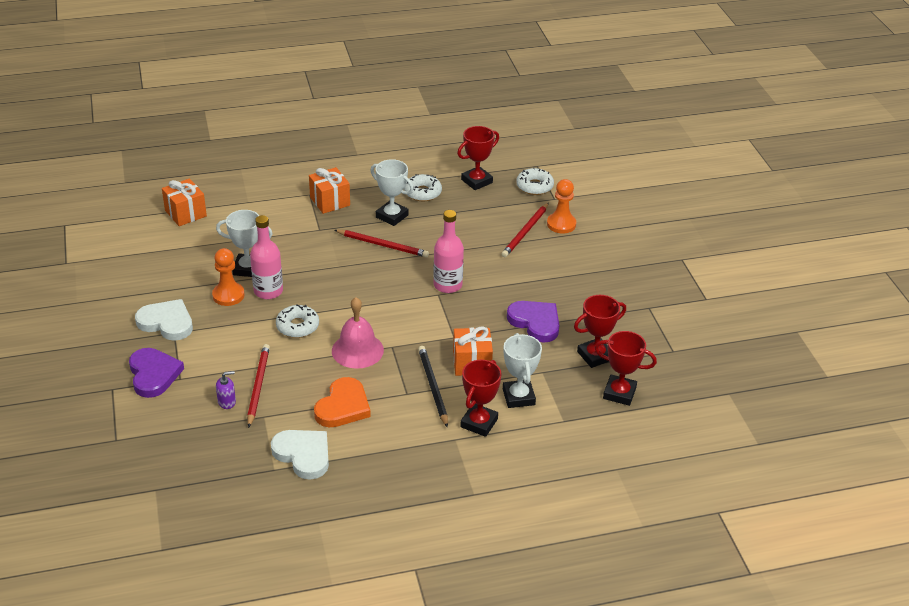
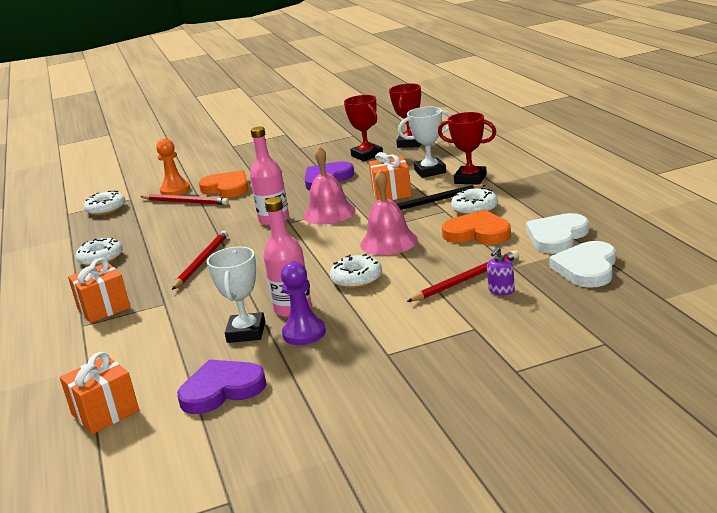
camera: 90 degrees left, 15 degrees down
(153, 374) = (475, 347): purple heart -> purple heart (221, 390)
(167, 322) = (369, 364): white heart -> white heart (587, 268)
(227, 402) = (501, 290): purple soap dispenser -> purple soap dispenser turned 120 degrees counterclockwise
(228, 295) = (304, 333): orange pawn -> purple pawn
(258, 386) = (466, 279): red pencil -> red pencil turned 150 degrees clockwise
(392, 216) = (145, 267): white trophy -> none
(399, 413) = (475, 208): none -> white donut
(445, 319) = (329, 213): none -> pink bell
(477, 181) = (87, 235): red trophy -> none
(549, 256) = (227, 188): none -> orange heart

